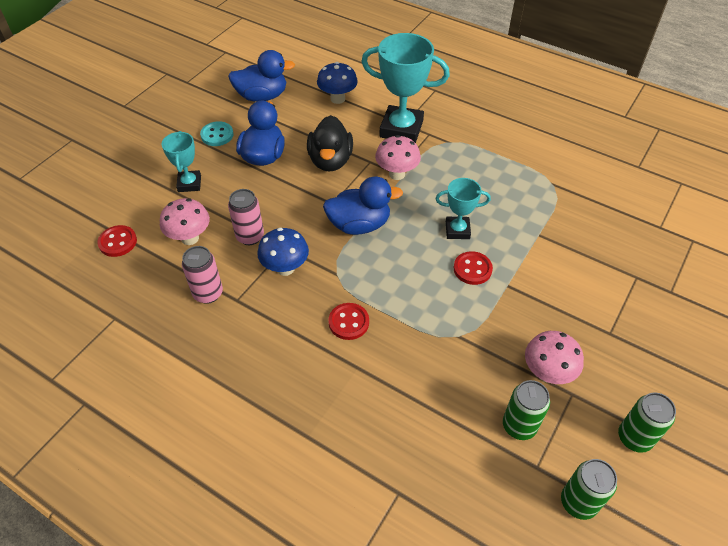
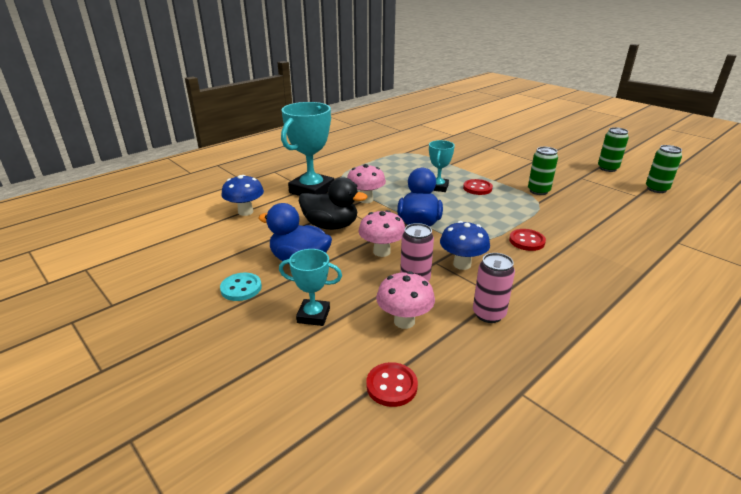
camera: 75 degrees left, 20 degrees down
(262, 96) = (200, 252): blue duck -> none
(519, 426) = (609, 195): green can -> green can (538, 191)
(547, 373) = (566, 181): pink mushroom -> pink mushroom (381, 252)

